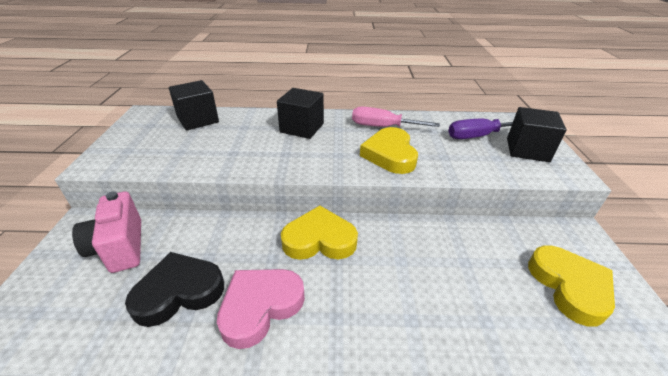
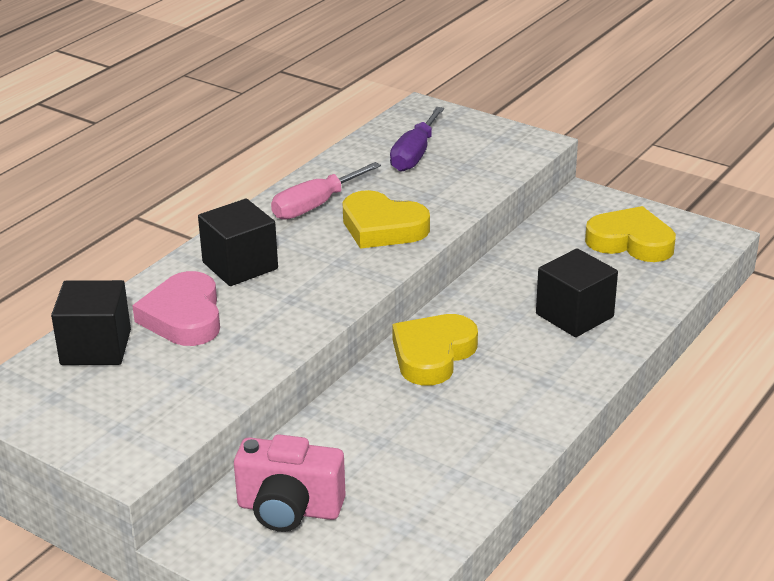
camera: 55 degrees left, 5 degrees down
(179, 292) = (416, 473): black heart -> none
(260, 306) = (489, 423): pink heart -> pink heart (184, 317)
(527, 150) = (474, 141): black cube -> black cube (574, 315)

